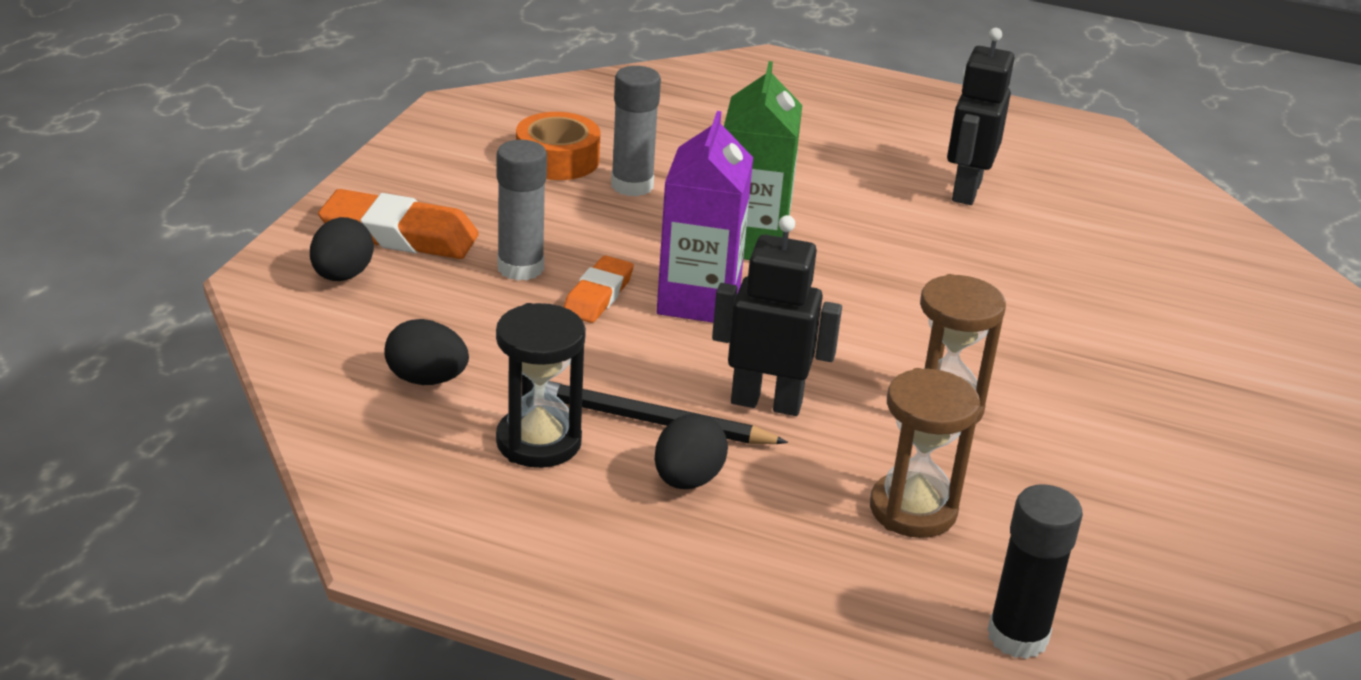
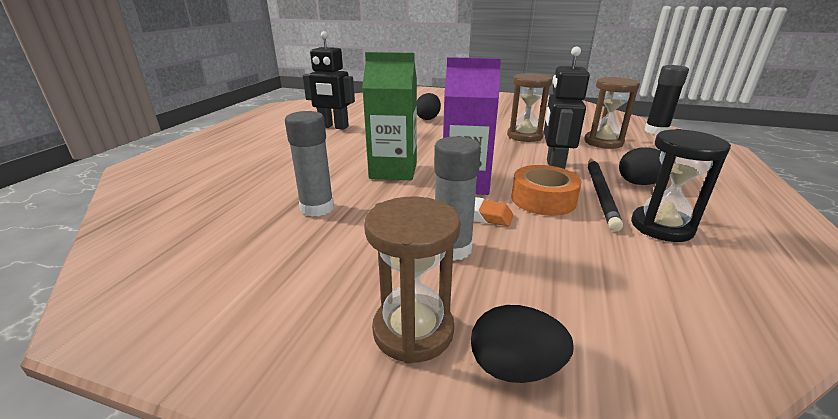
camera: 90 degrees left, 5 degrees down
(399, 235) = (413, 330): orange eraser -> brown hourglass
(426, 379) = (643, 281): black egg -> black egg (428, 118)
(557, 159) = (264, 242): orange tape -> orange tape (543, 199)

